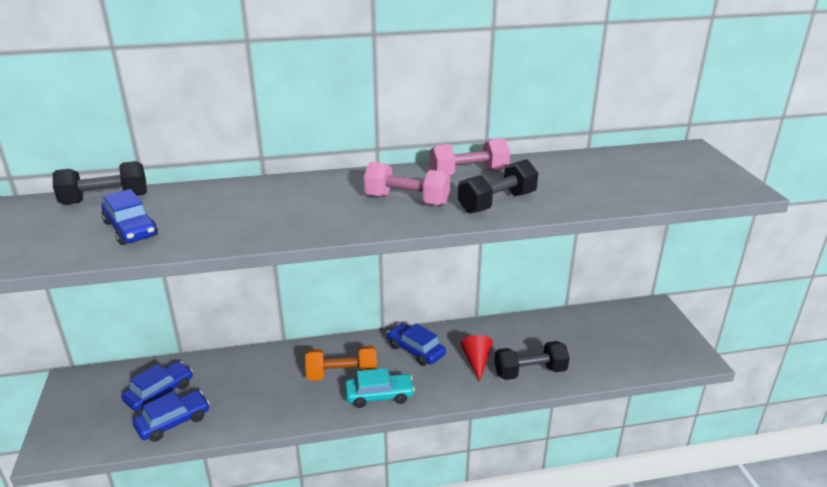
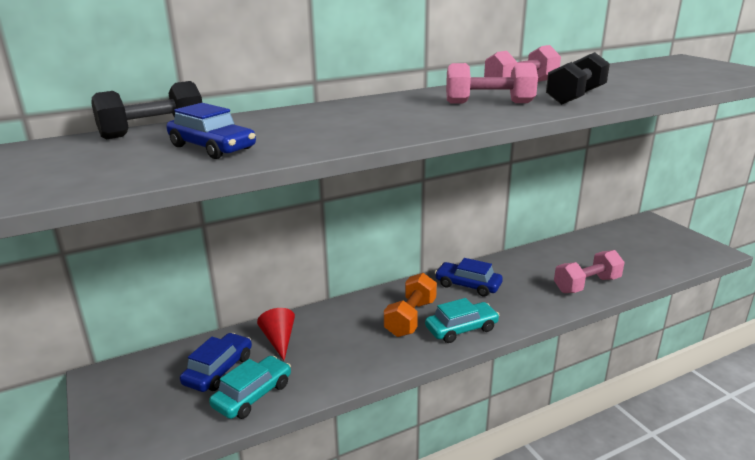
camera: 15 degrees left, 5 degrees down
(173, 422) = (253, 395): blue car -> turquoise car
(342, 375) = (410, 318): orange dumbbell -> orange dumbbell turned 45 degrees counterclockwise
(476, 361) = (532, 285): red cone -> red cone (279, 340)
(530, 372) = (587, 285): black dumbbell -> pink dumbbell

